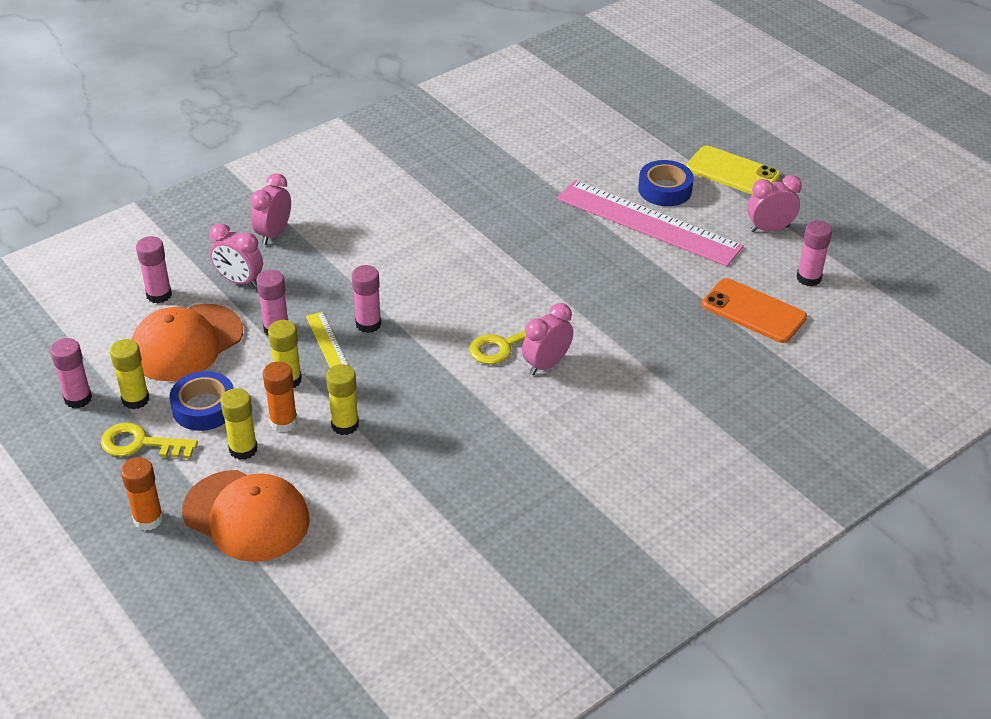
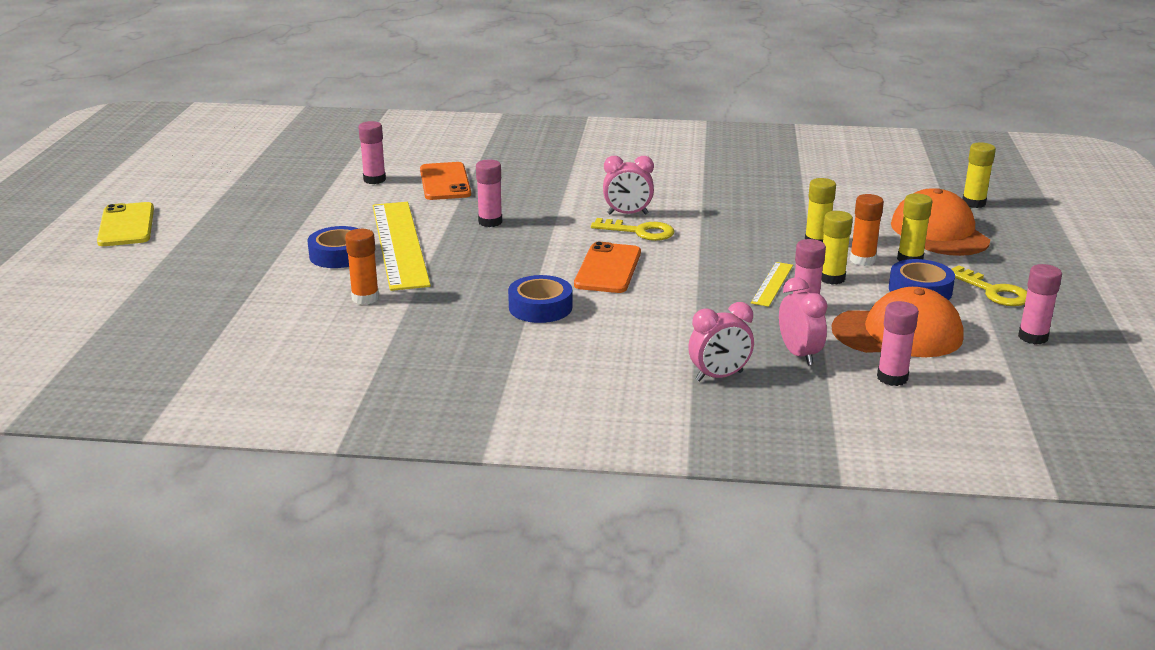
camera: 135 degrees left, 15 degrees down
(135, 399) = (978, 317): yellow glue stick -> yellow glue stick (973, 203)
(148, 519) = (1016, 255): orange glue stick -> orange glue stick (365, 298)
(368, 324) = (722, 281): pink glue stick -> pink glue stick (490, 222)
(459, 224) = (540, 307): none -> blue tape
(468, 287) = (608, 269): none -> orange phone
(648, 223) = (399, 244): pink ruler -> yellow ruler
(732, 172) = (266, 242): yellow phone -> yellow phone (126, 225)
(769, 229) = (332, 207): pink clock -> none

